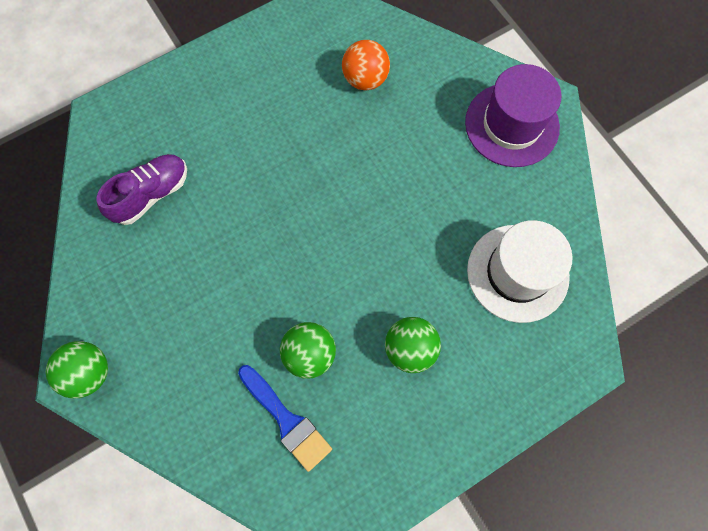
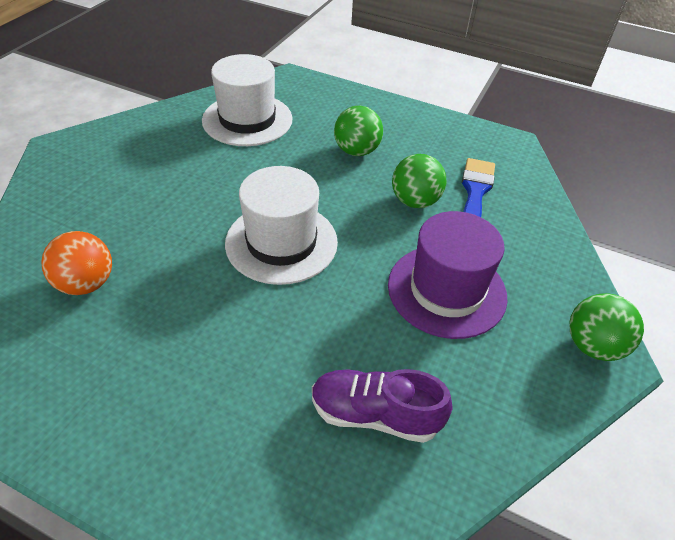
camera: 125 degrees left, 25 degrees down
(328, 217) = (281, 242): none -> white hat
(511, 125) = (98, 161): purple hat -> purple hat (446, 290)

